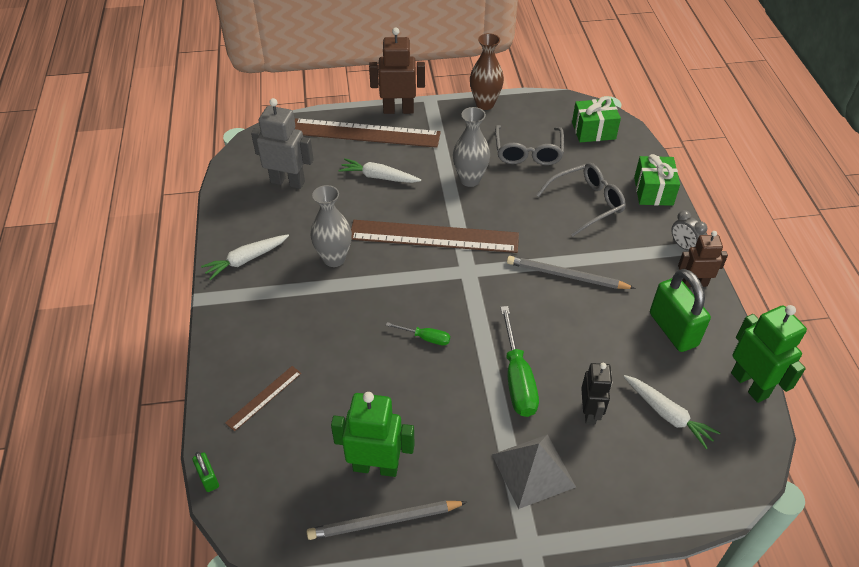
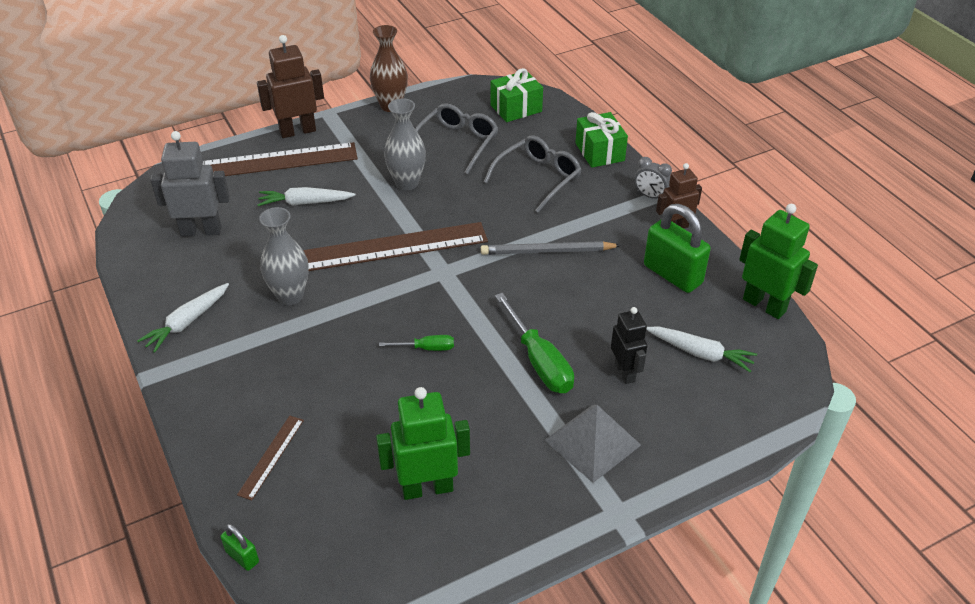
camera: 20 degrees left, 5 degrees down
(384, 521) = (459, 538): grey pencil -> none
(528, 152) = (457, 143): grey glasses -> grey glasses turned 135 degrees counterclockwise

